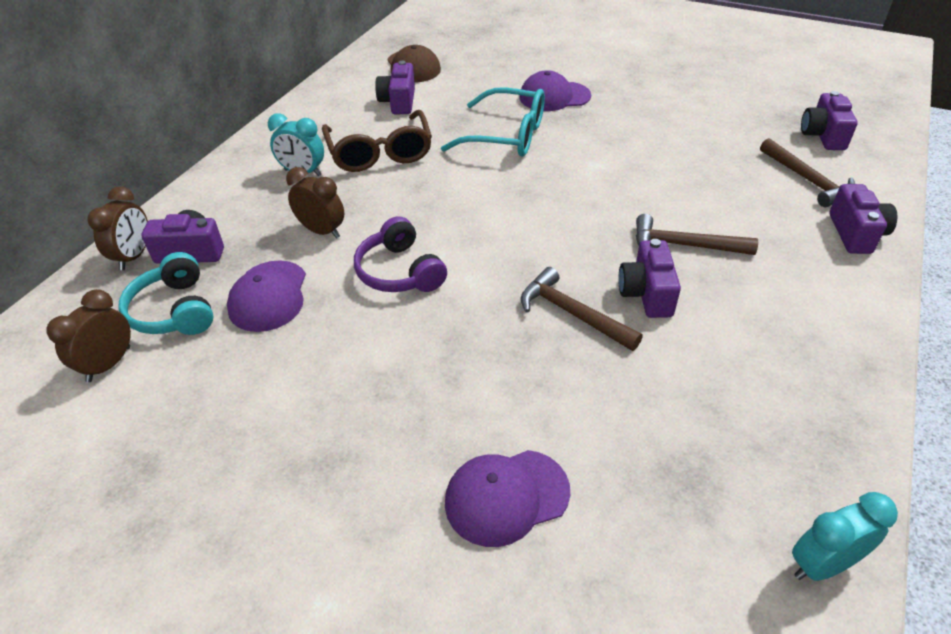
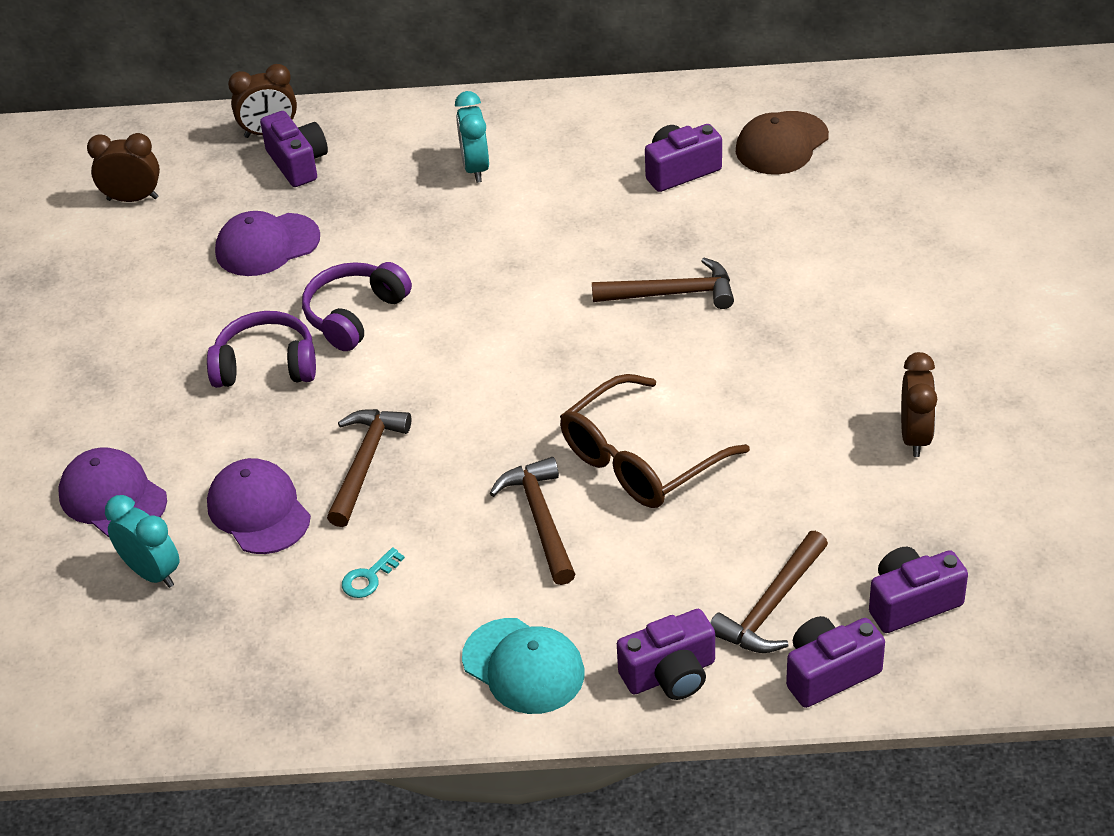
camera: 65 degrees right, 0 degrees up
(174, 310) = (214, 198): turquoise headphones -> none
(322, 231) = (384, 231): brown clock -> brown clock (915, 437)
(380, 153) = (556, 206): brown glasses -> brown glasses (640, 460)
(413, 338) = (266, 365): none -> purple headphones
(506, 136) = (672, 293): turquoise glasses -> brown hammer
(554, 96) = (807, 301): purple cap -> purple cap (259, 510)
(646, 294) = (431, 511): purple camera -> purple camera (829, 673)
(703, 348) = (369, 578): none -> turquoise key
(822, 564) = (136, 718): turquoise clock -> turquoise clock (152, 573)
(828, 294) = (523, 666): none -> turquoise cap

